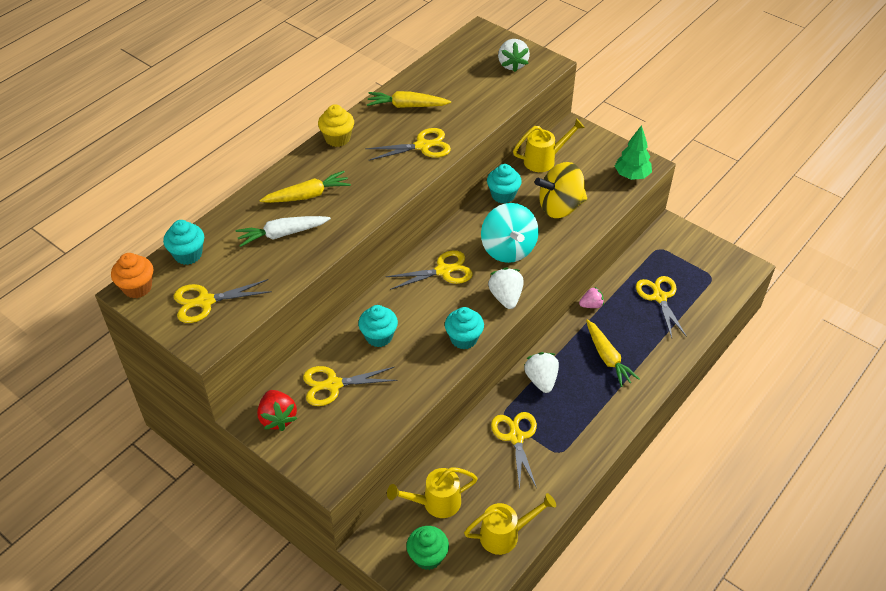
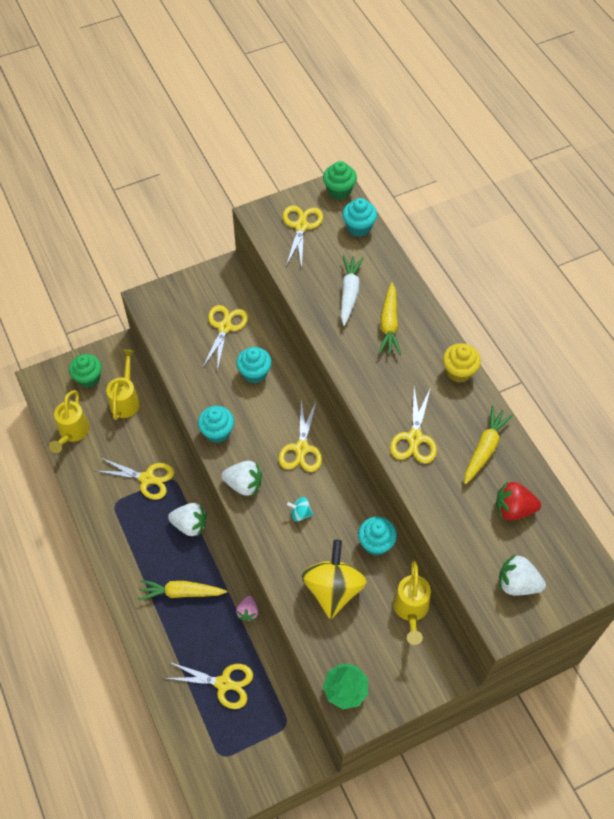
camera: 115 degrees right, 10 degrees up
(137, 287) = (339, 191): orange cupcake -> green cupcake
(278, 418) = (215, 285): red strawberry -> red strawberry (513, 509)
(508, 249) = (300, 513): turquoise spinning top -> turquoise spinning top, size x0.42

